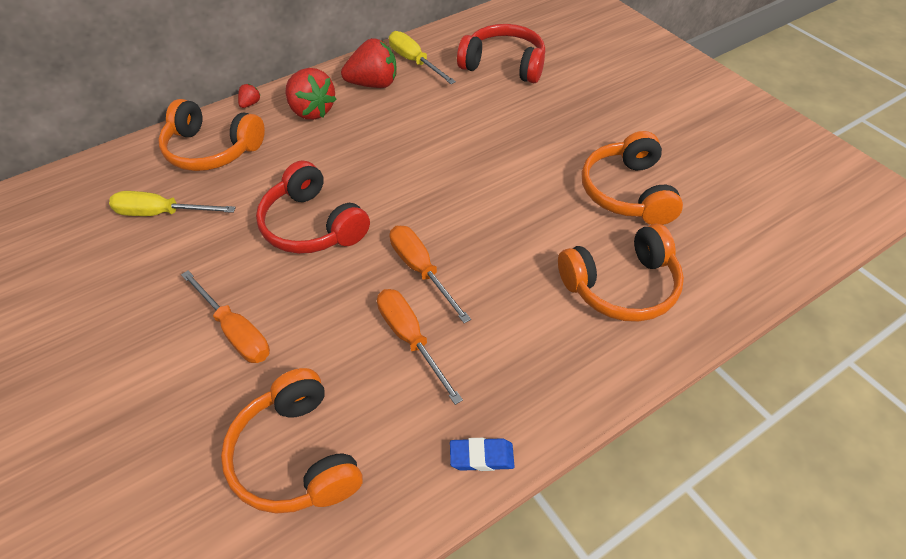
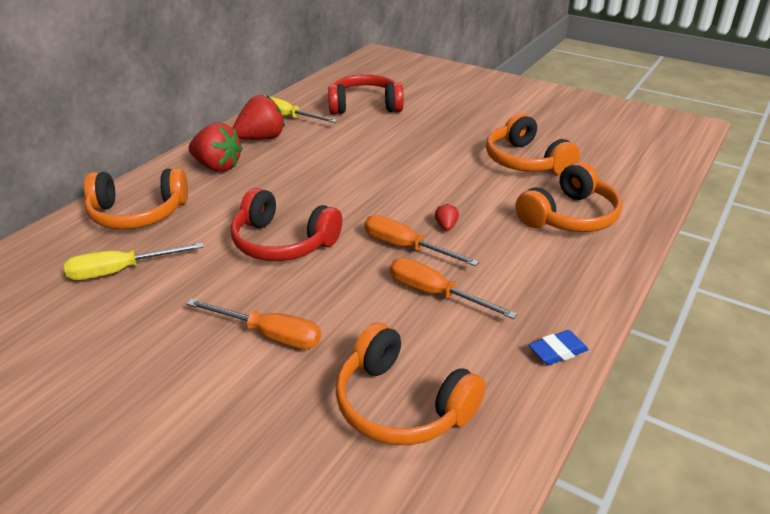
camera: 25 degrees left, 15 degrees down
(250, 104) = (152, 174): red strawberry -> red strawberry (446, 226)

